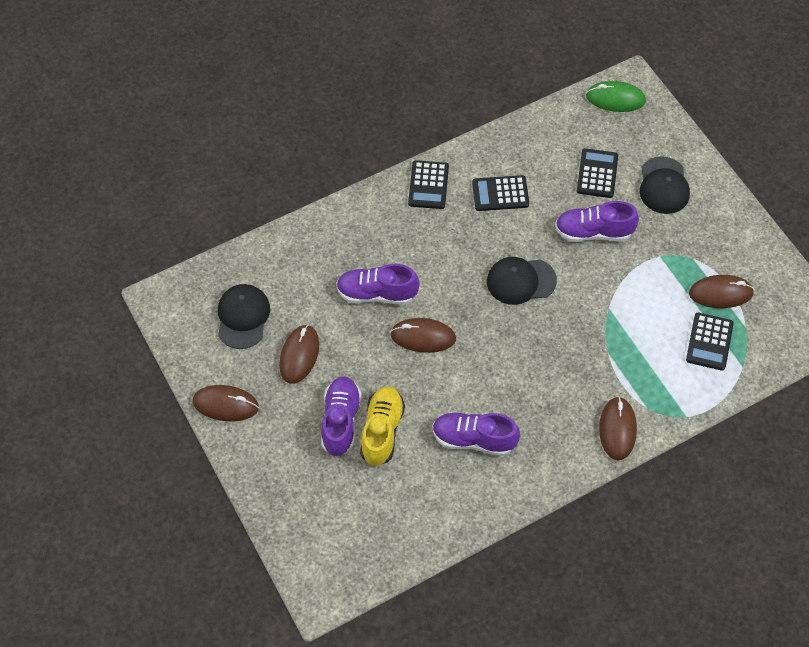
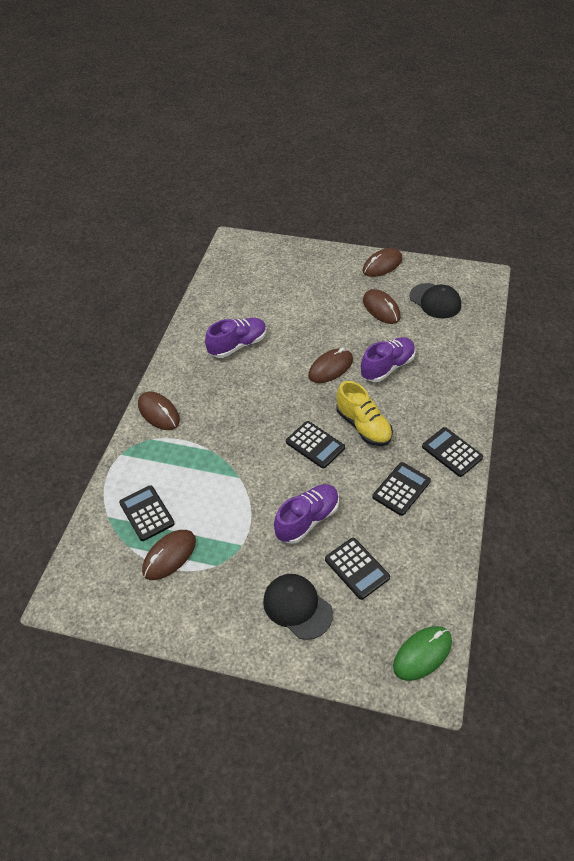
camera: 135 degrees right, 10 degrees down
(340, 421) = (318, 300): purple shoe -> none
(382, 431) = (291, 312): yellow shoe -> yellow shoe (363, 426)
(521, 281) = (315, 445): black cap -> black calculator

